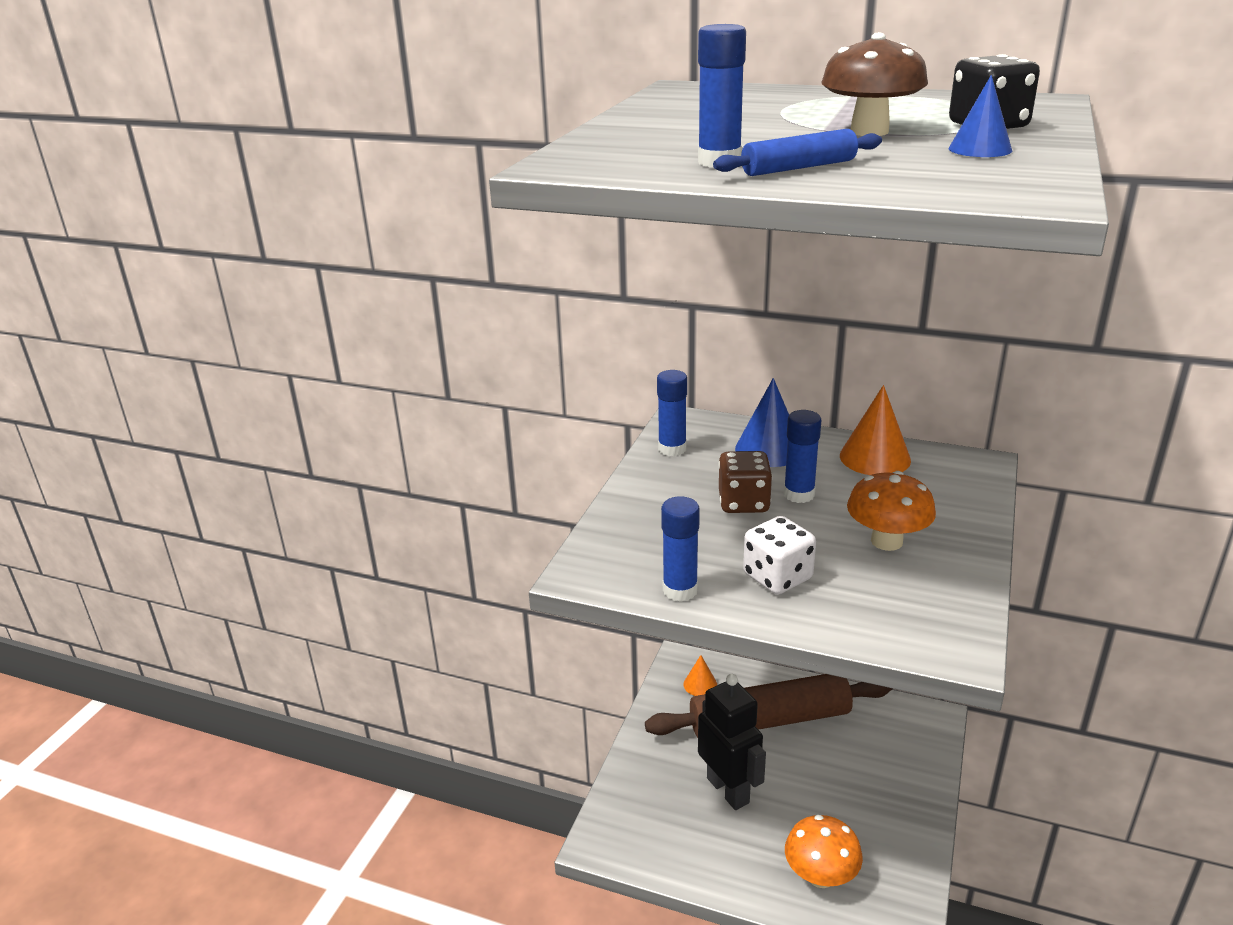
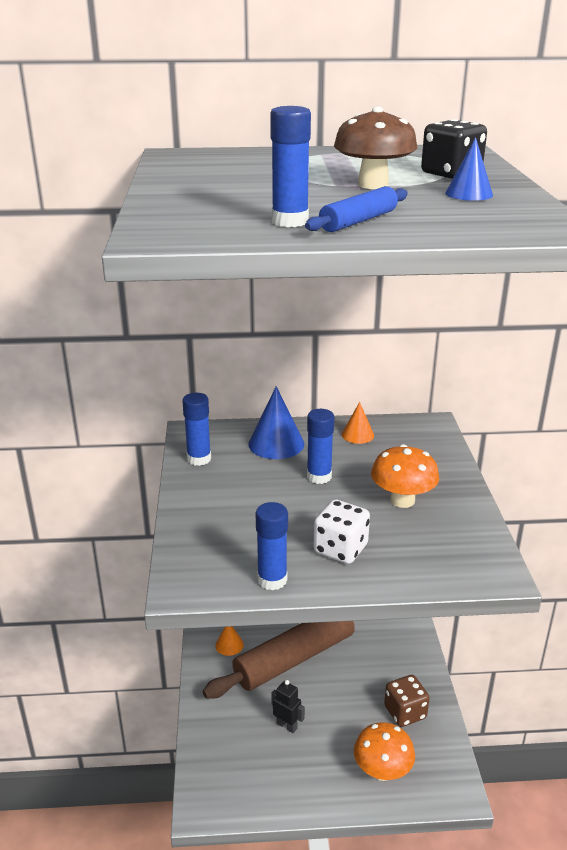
camera: 25 degrees left, 0 degrees up
(728, 790) = (287, 725): black robot -> black robot, size x0.51
(743, 503) = (281, 493): brown dice -> brown dice (405, 712)
(875, 458) = (357, 435): orange cone -> orange cone, size x0.59

